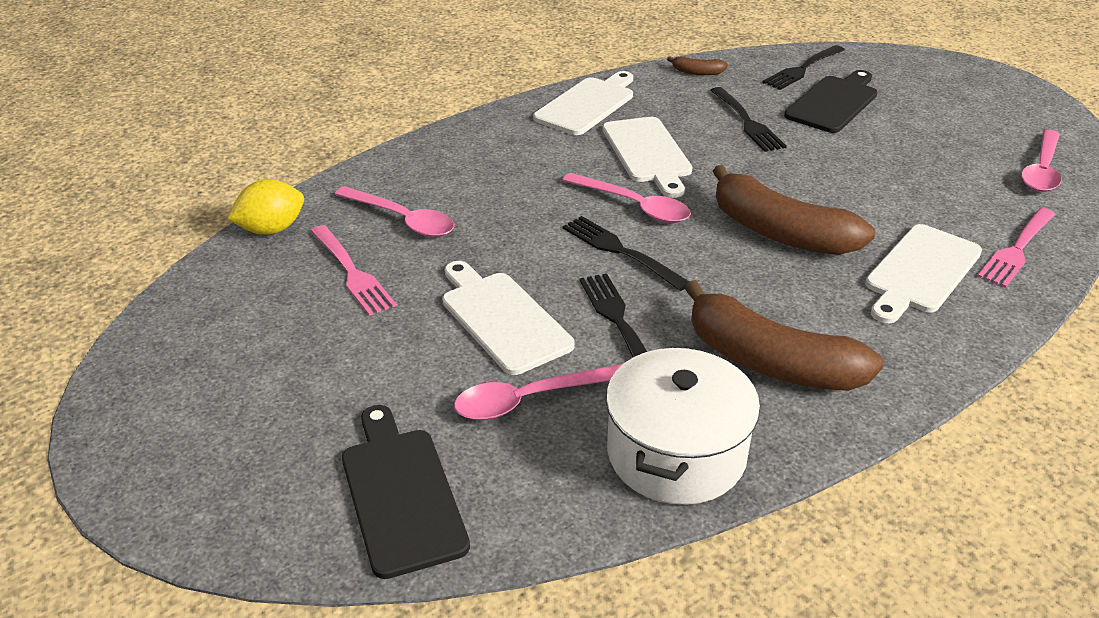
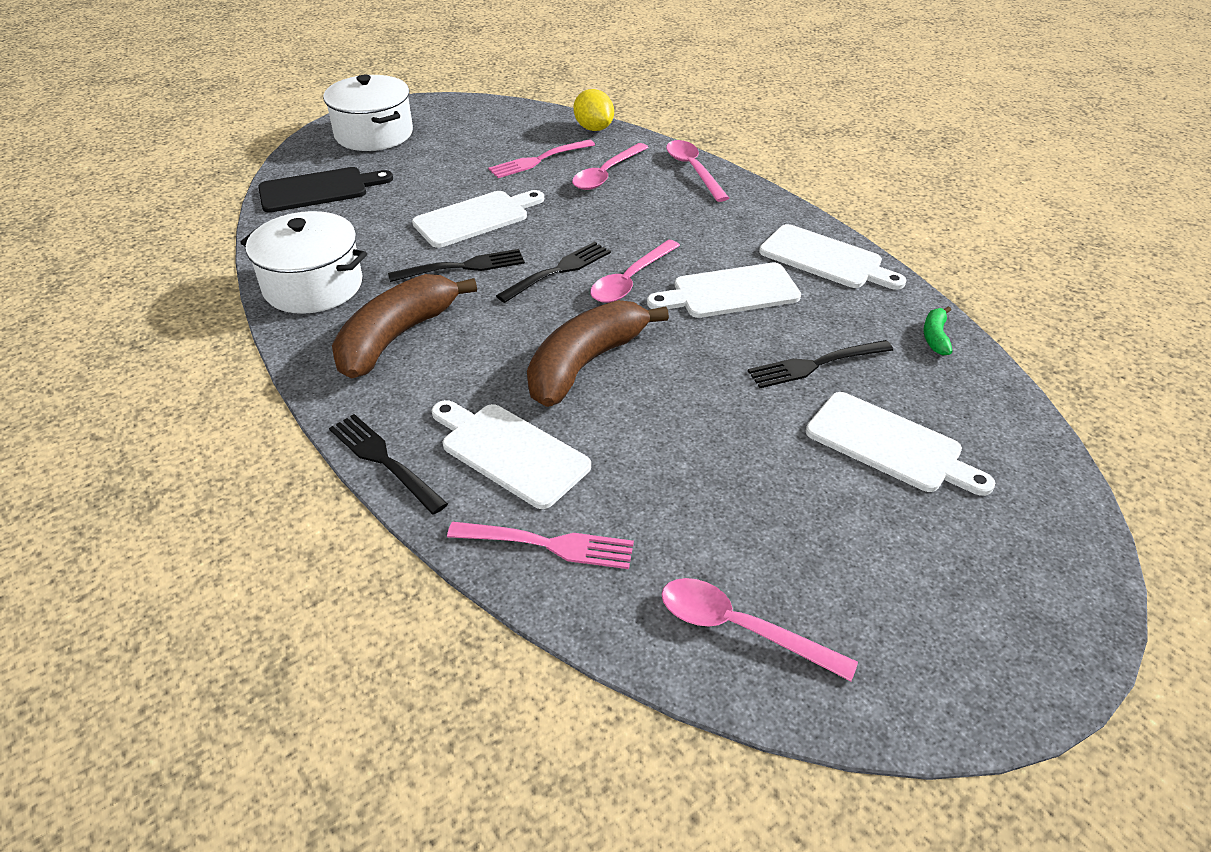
camera: 90 degrees right, 5 degrees up
(210, 452) = (374, 134): none -> white pot
(530, 399) = (386, 230): pink spoon -> pink spoon (693, 170)
(697, 72) = (935, 337): brown banana -> green banana
(803, 69) = (986, 429): black fork -> black fork (385, 461)
(834, 103) = (889, 445): black cutting board -> white cutting board
(1017, 249) = (547, 545): pink fork -> pink fork turned 150 degrees clockwise

